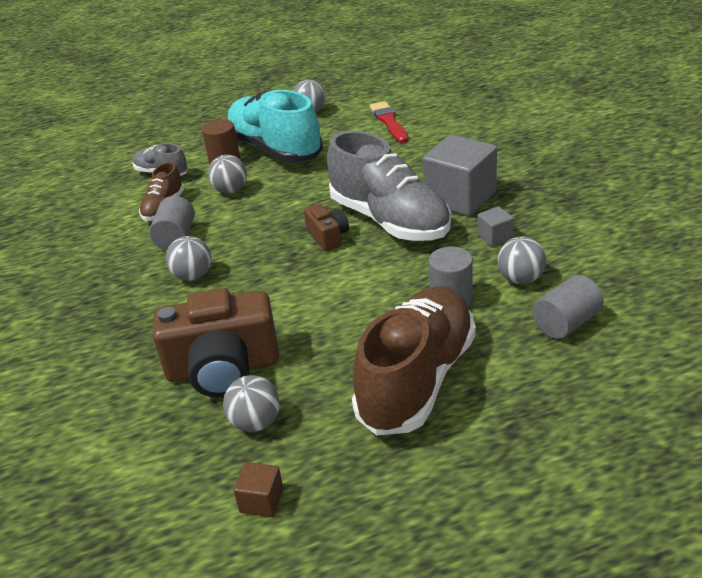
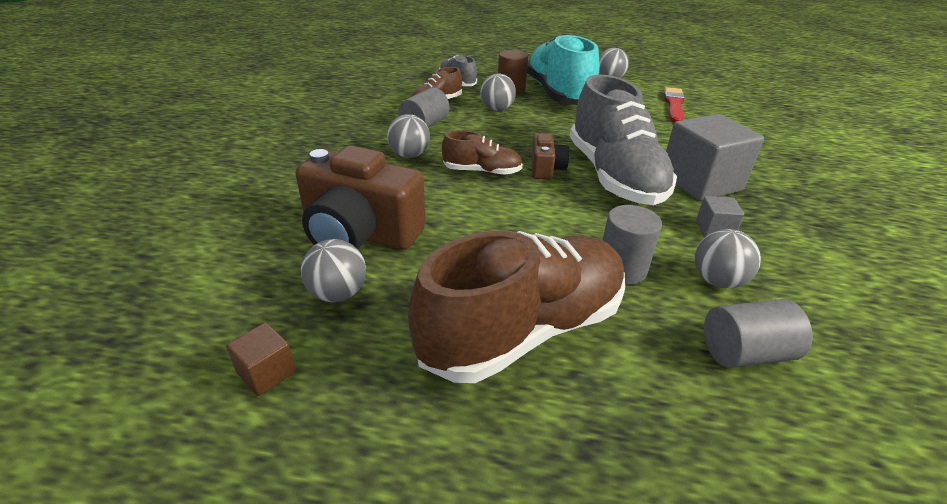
camera: 25 degrees right, 0 degrees up
(275, 264) = (482, 172): none -> brown shoe

